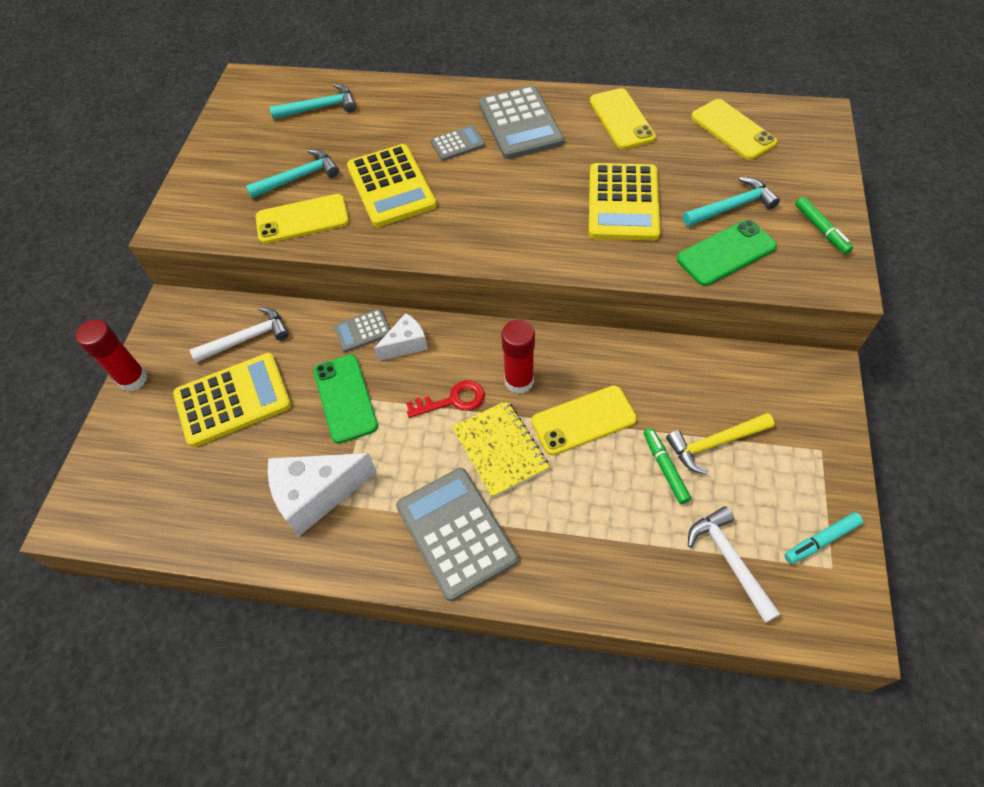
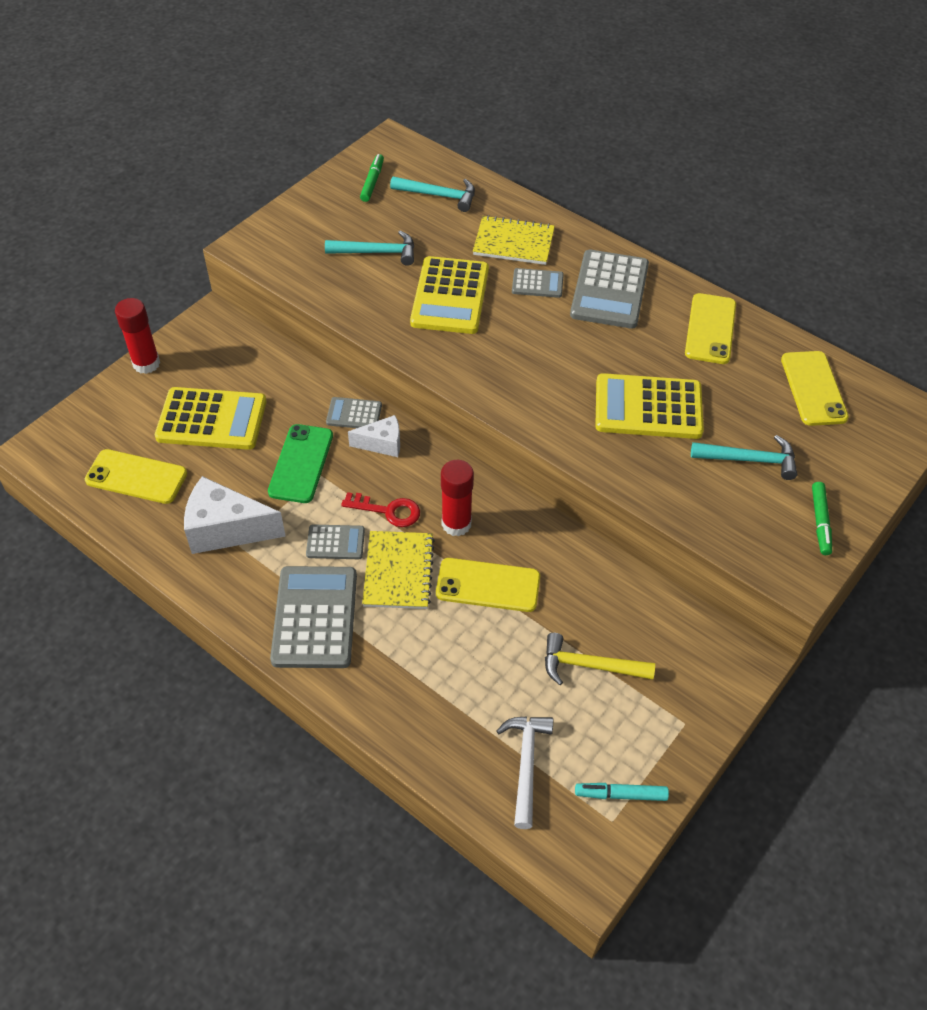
camera: 25 degrees right, 5 degrees down
(247, 338) = (255, 374): white hammer -> none
(302, 219) = (355, 291): yellow phone -> yellow phone (136, 477)
(412, 119) = (513, 242): none -> yellow notebook
(426, 453) = (335, 542): none -> grey calculator
(623, 203) = (648, 407): yellow calculator -> yellow calculator turned 60 degrees clockwise
(665, 468) = (528, 662): green marker -> green marker (372, 182)
(726, 253) = (708, 498): green phone -> none

